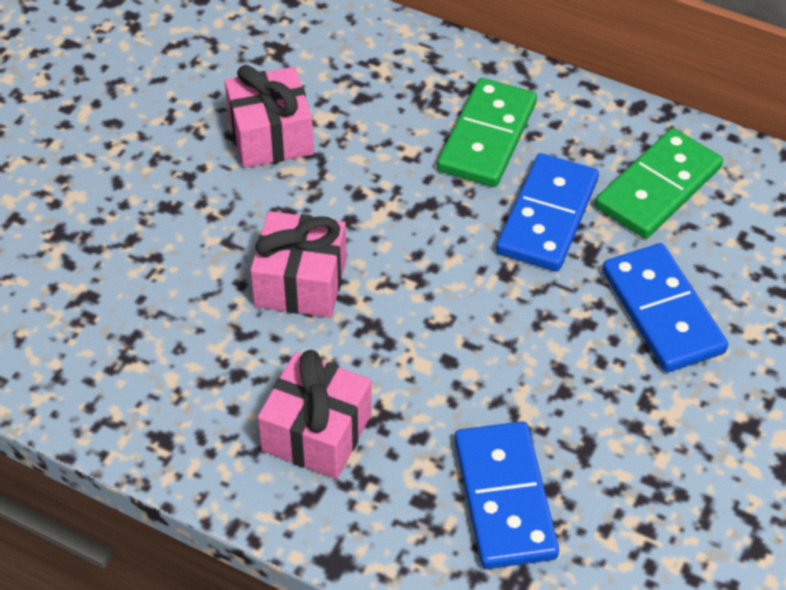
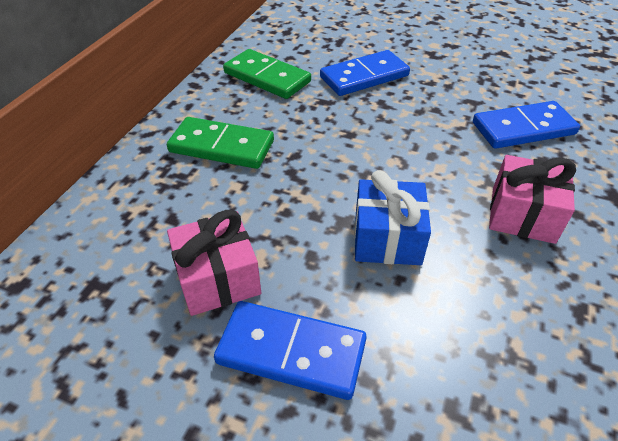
camera: 95 degrees left, 5 degrees down
(300, 282) = (387, 238): pink gift -> blue gift
(547, 216) = (296, 118): blue domino -> blue domino (291, 352)

